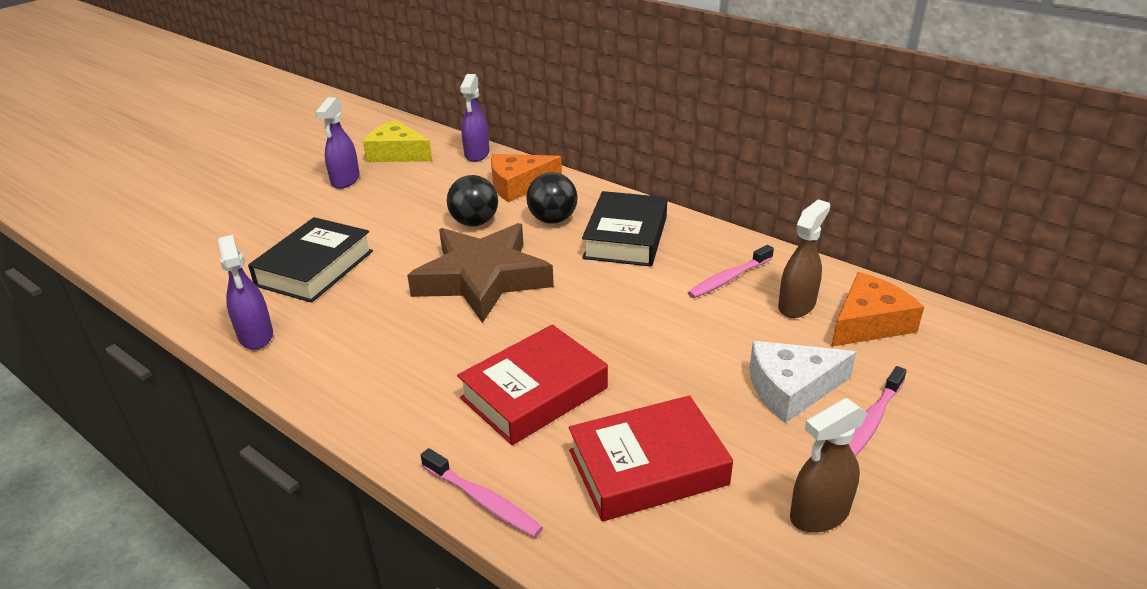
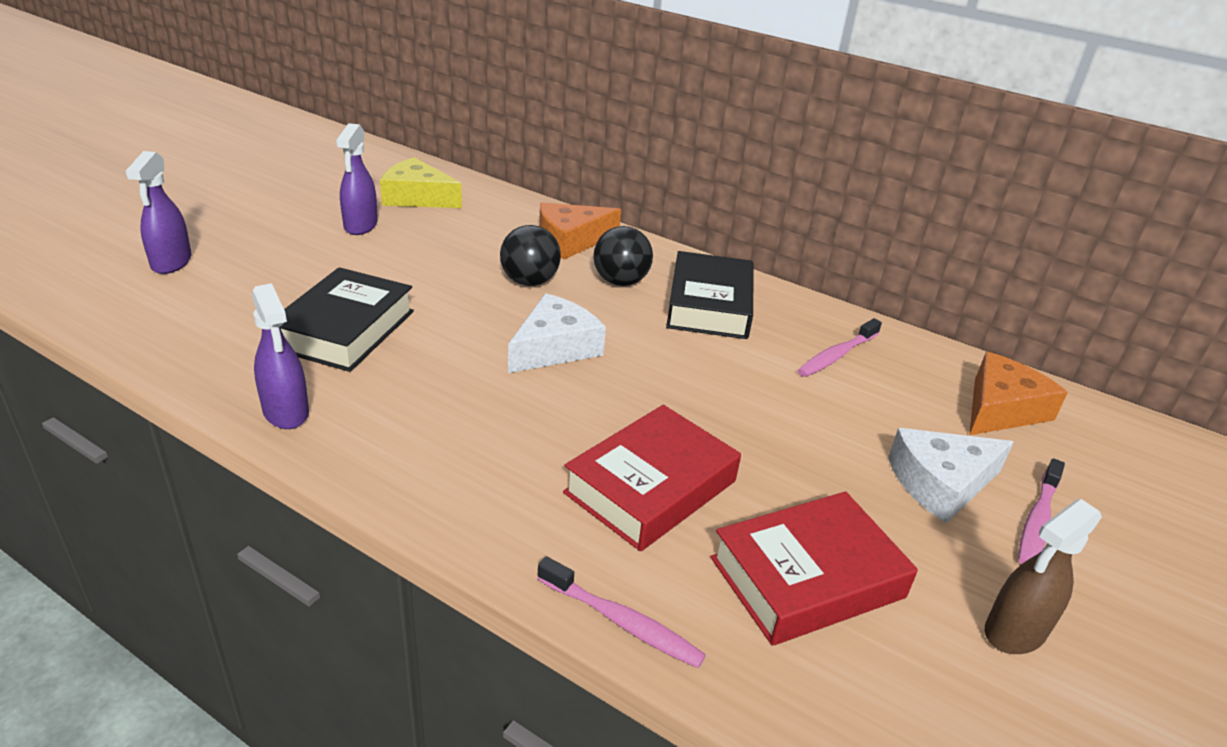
camera: 10 degrees left, 0 degrees up
(477, 154) = (513, 203): purple spray bottle -> purple spray bottle (171, 263)
(482, 278) = (554, 347): brown star -> white cheese
(797, 305) = (919, 387): brown spray bottle -> none

